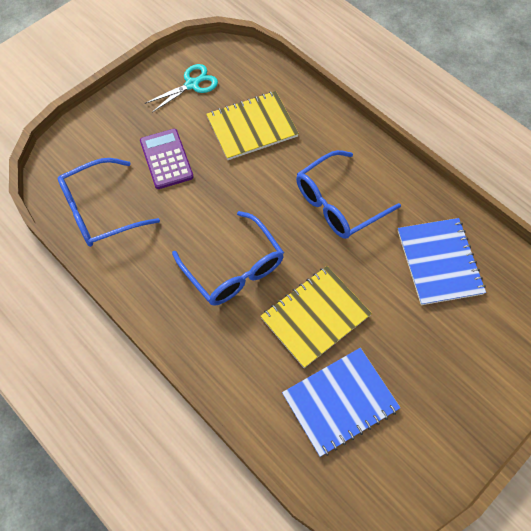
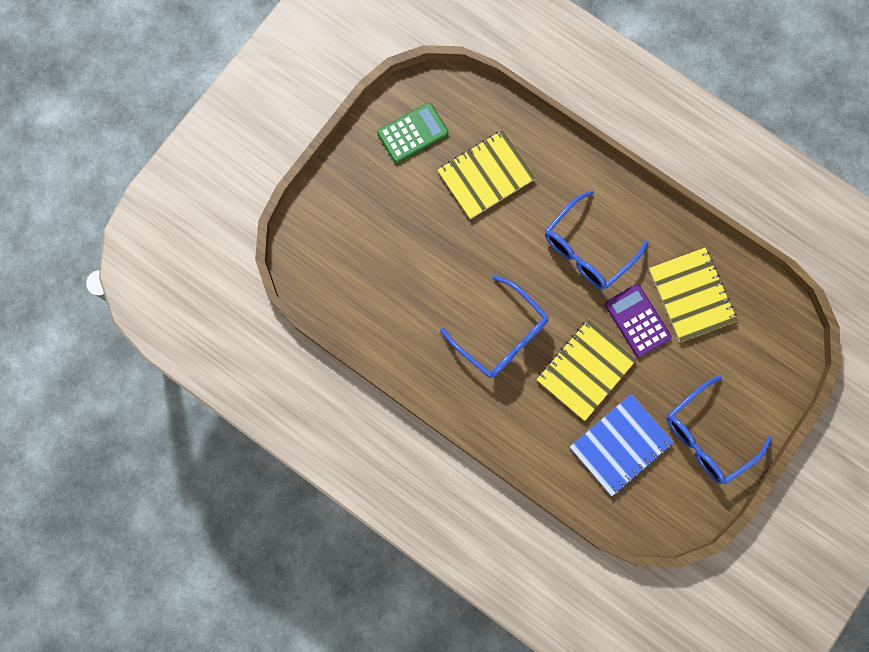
camera: 10 degrees left, 15 degrees up
(100, 211) = (358, 297): blue glasses -> blue glasses (707, 436)
(166, 159) = (408, 228): purple calculator -> purple calculator (637, 321)
(192, 84) = (412, 133): turquoise scissors -> green calculator
(439, 262) = (691, 295): blue notebook -> yellow notebook

